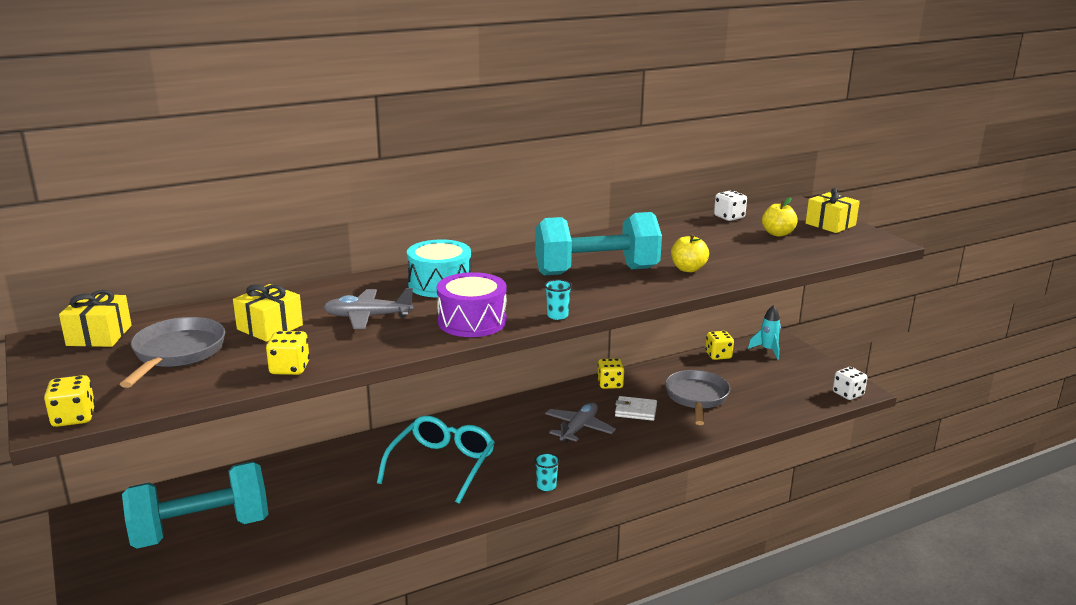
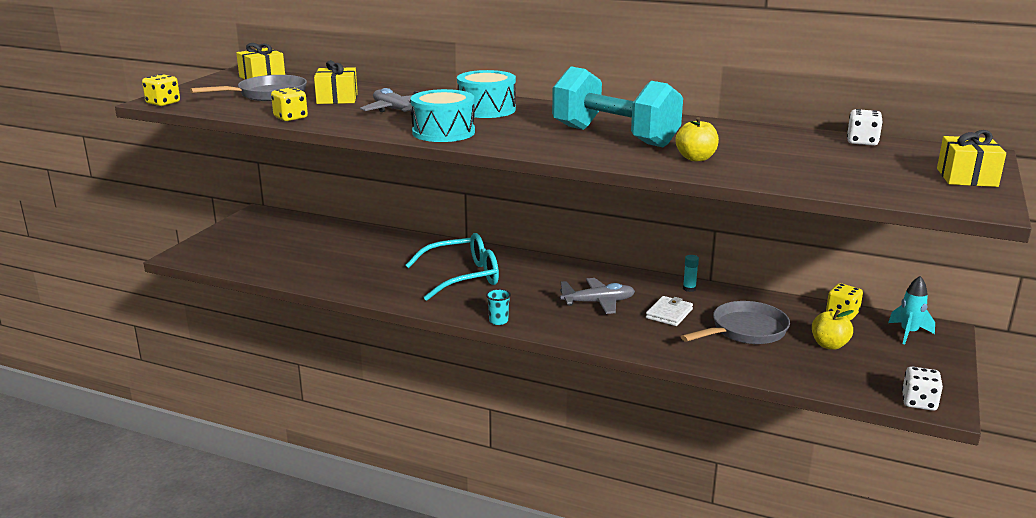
camera: 50 degrees right, 0 degrees up
(201, 530) = (285, 244): turquoise dumbbell -> none
(472, 321) = (443, 132): purple drum -> turquoise drum
(557, 316) = (504, 148): turquoise cup -> none
(610, 384) = (689, 289): yellow dice -> turquoise glue stick
(635, 411) = (669, 314): white wallet -> white wallet turned 60 degrees clockwise
(777, 234) = (874, 165): yellow apple -> yellow apple (829, 345)

